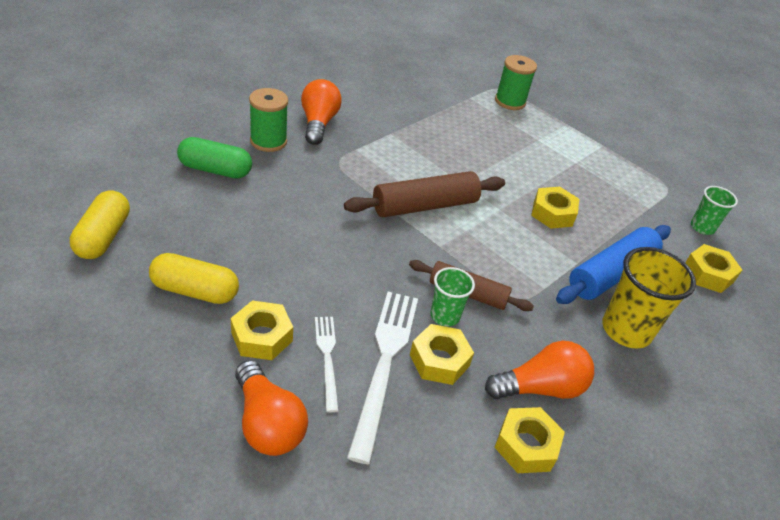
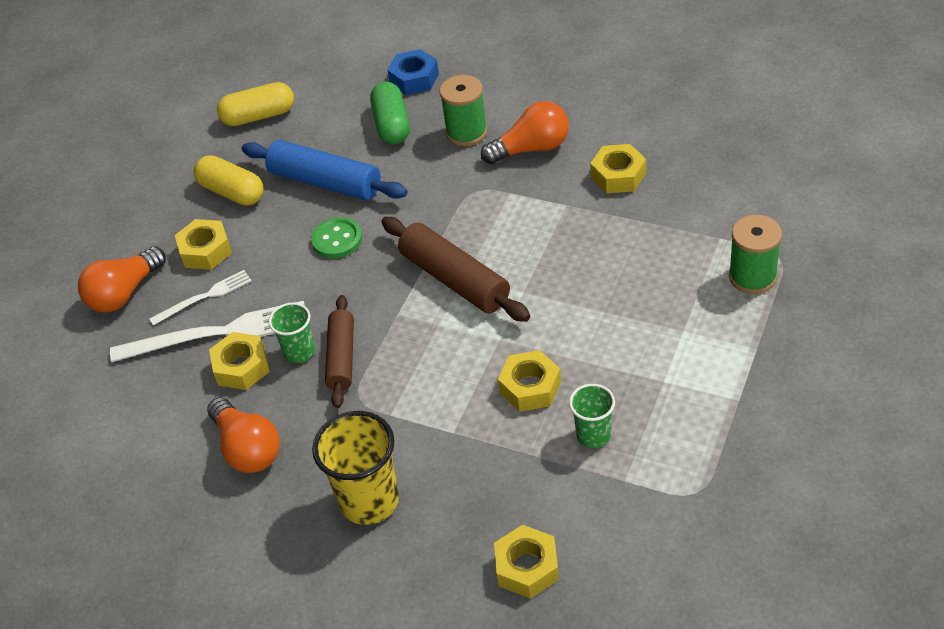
camera: 80 degrees right, 5 degrees up
(172, 139) = (414, 79): none -> blue nut
(195, 291) = (232, 192): yellow capsule -> yellow capsule turned 45 degrees counterclockwise
(326, 248) = (337, 239): none -> green button
(526, 446) = (176, 456): yellow nut -> yellow nut (618, 175)
(610, 273) = (456, 467): blue rolling pin -> blue rolling pin (325, 182)
(702, 227) = (628, 547): green cup -> green cup (593, 435)

